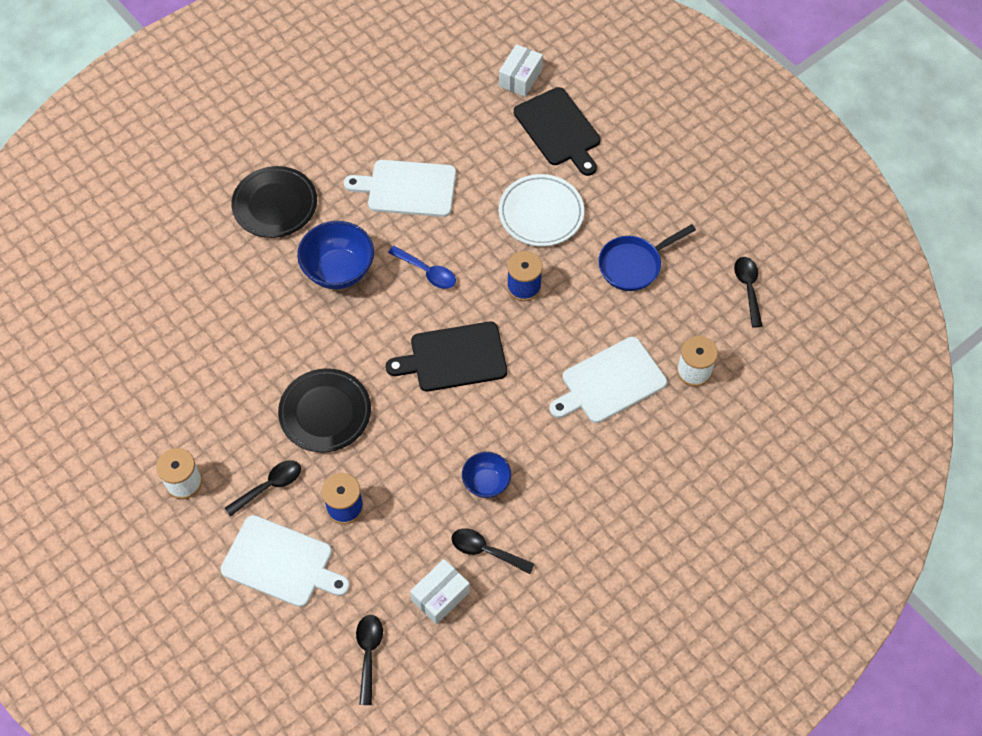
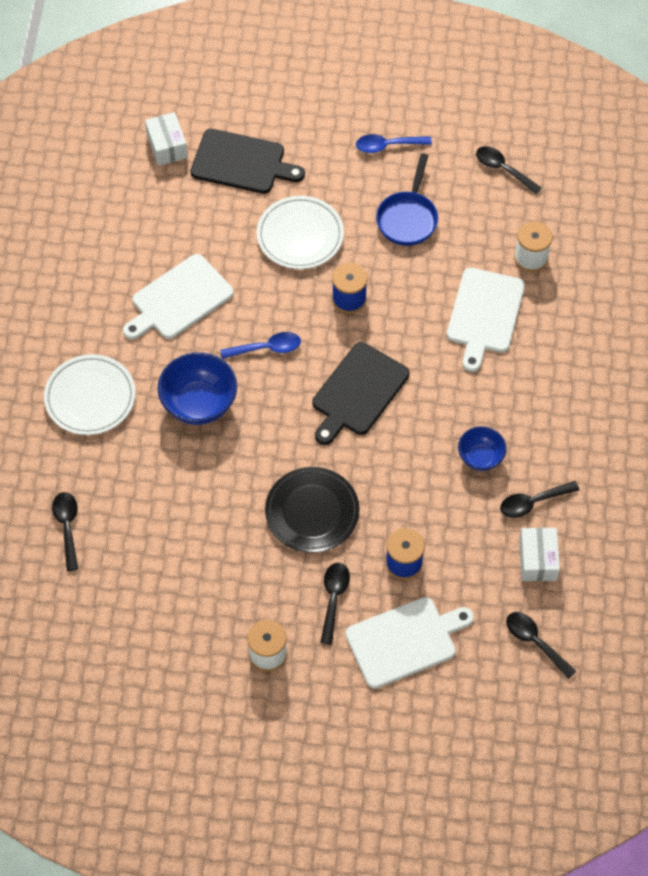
camera: 45 degrees left, 0 degrees up
(162, 278) = (67, 527): none -> black spoon
(275, 205) = (90, 397): black plate -> white plate
(678, 201) = (387, 146): none -> blue spoon

